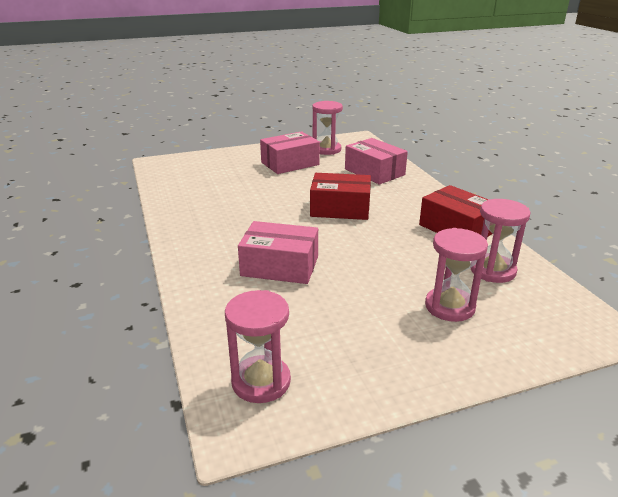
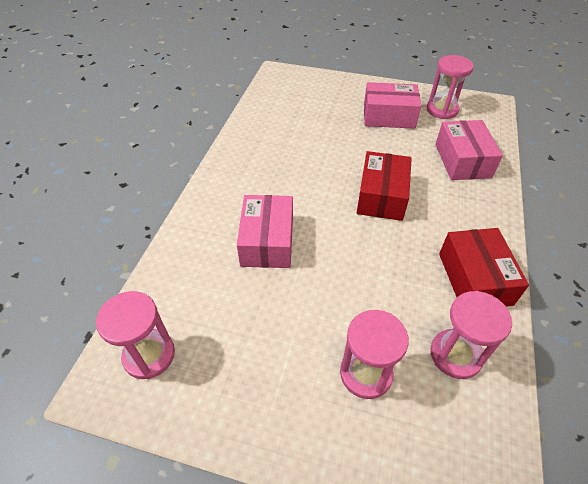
camera: 35 degrees right, 20 degrees up
(280, 266) = (267, 241): pink box -> pink box turned 45 degrees clockwise
(340, 209) = (381, 196): red box -> red box turned 60 degrees clockwise

